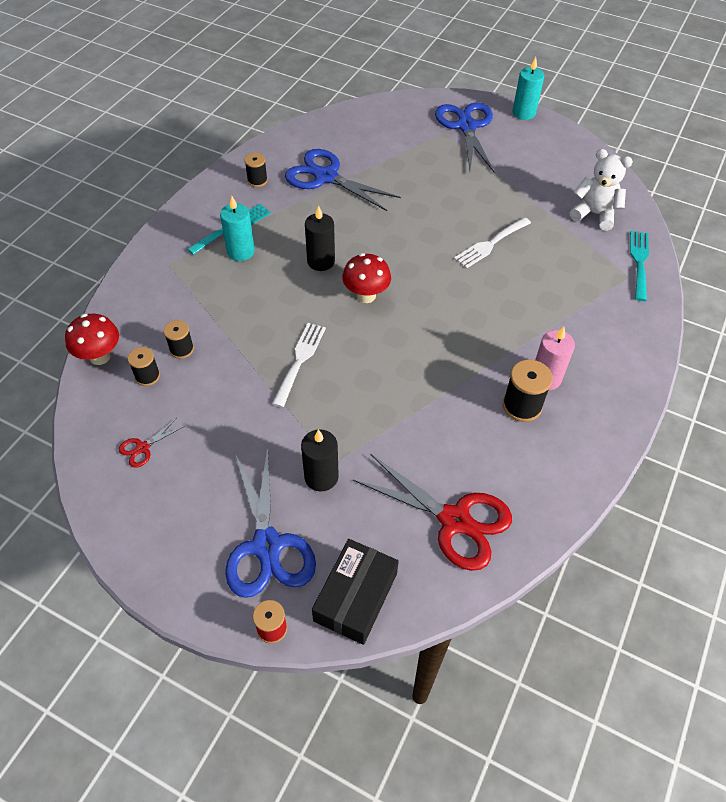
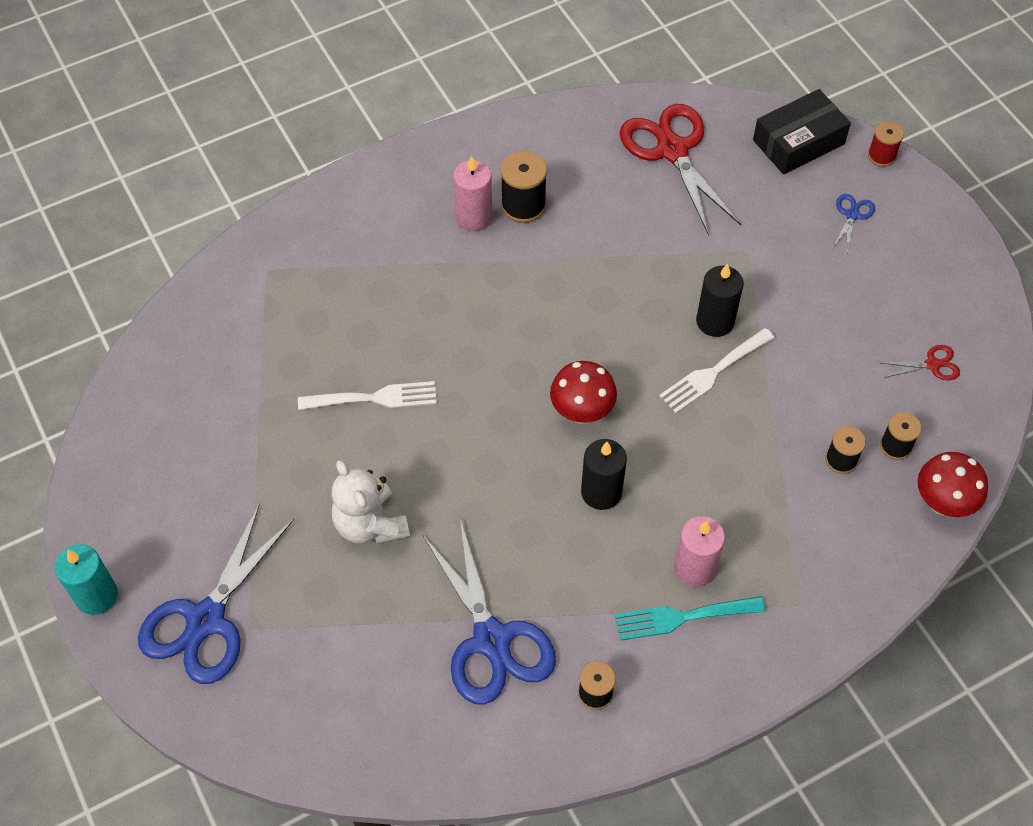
camera: 145 degrees left, 5 degrees up
(240, 251) = (694, 568): turquoise candle -> pink candle
(267, 545) = (852, 215): blue scissors -> blue scissors, size x0.44
(321, 477) = (767, 245): black candle -> black candle (715, 321)
(594, 214) = (207, 367): white teddy bear -> white teddy bear (370, 524)
(639, 262) = (234, 279): turquoise fork -> none

